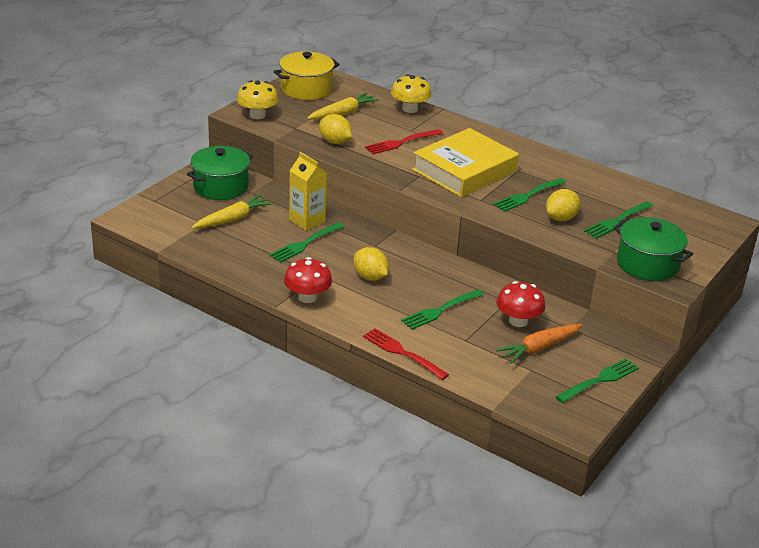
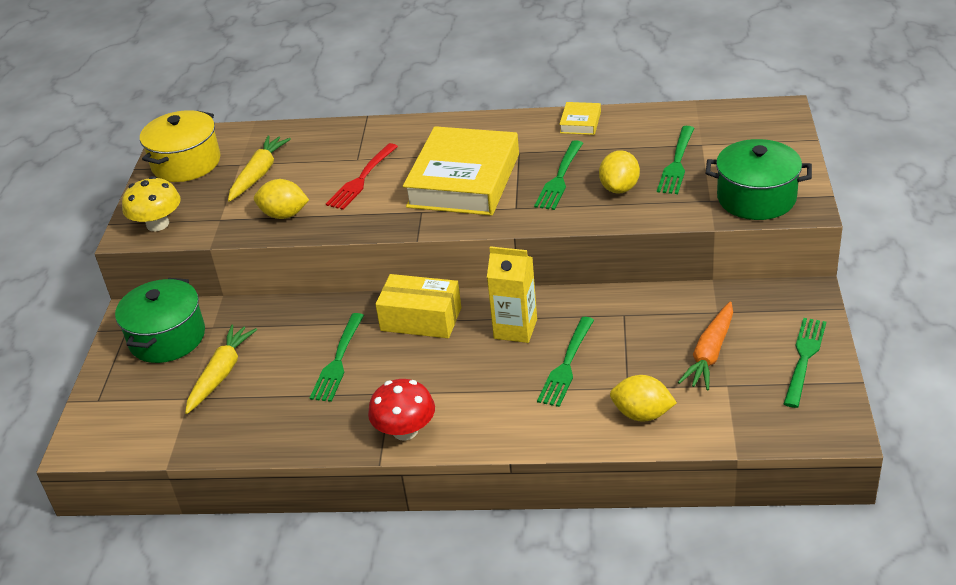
camera: 25 degrees left, 5 degrees up
(307, 221) = (313, 330): yellow carton -> yellow carton (515, 329)
(370, 277) = (451, 364): yellow lemon -> yellow lemon (642, 414)
(377, 245) = (421, 319): none -> yellow box
(403, 353) = (579, 443): red fork -> none
(410, 109) = (330, 133): yellow mushroom -> none
(518, 321) = (658, 332): red mushroom -> none
(578, 170) = (580, 122): none -> yellow book

